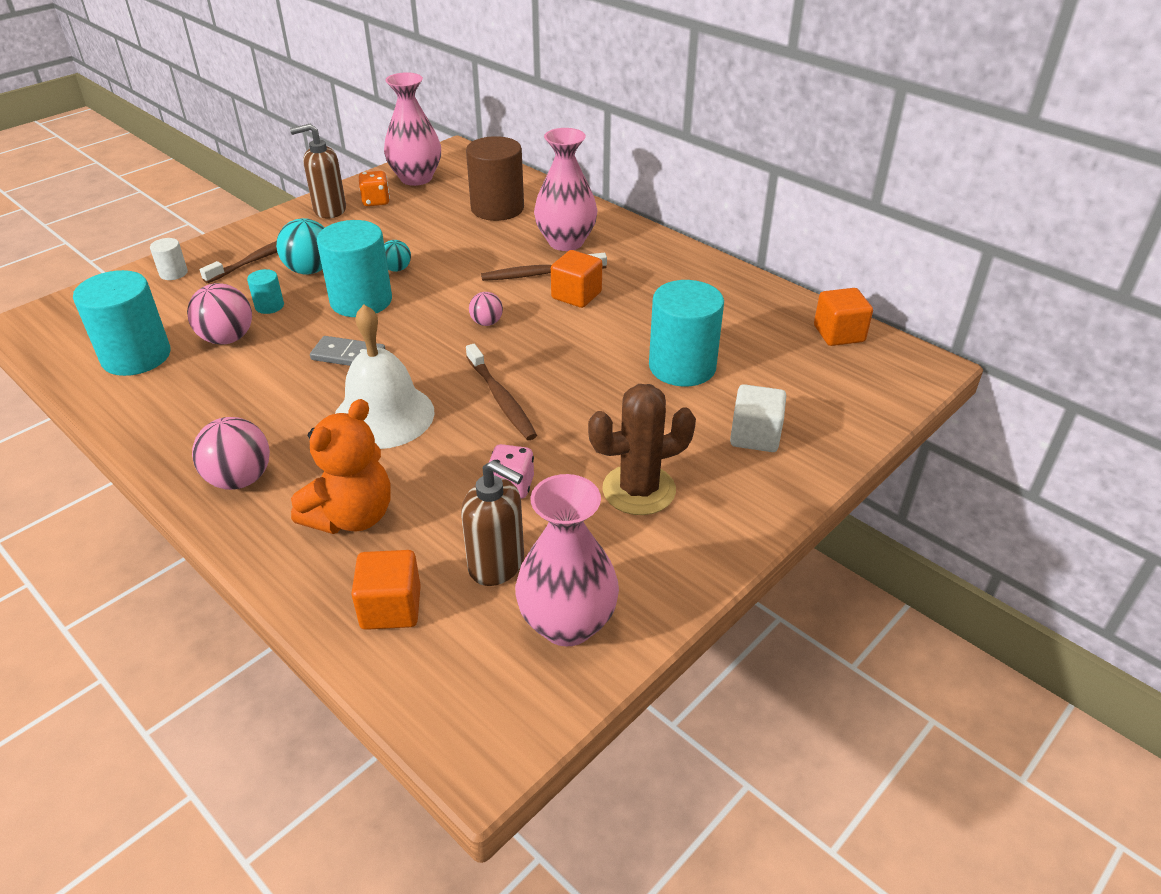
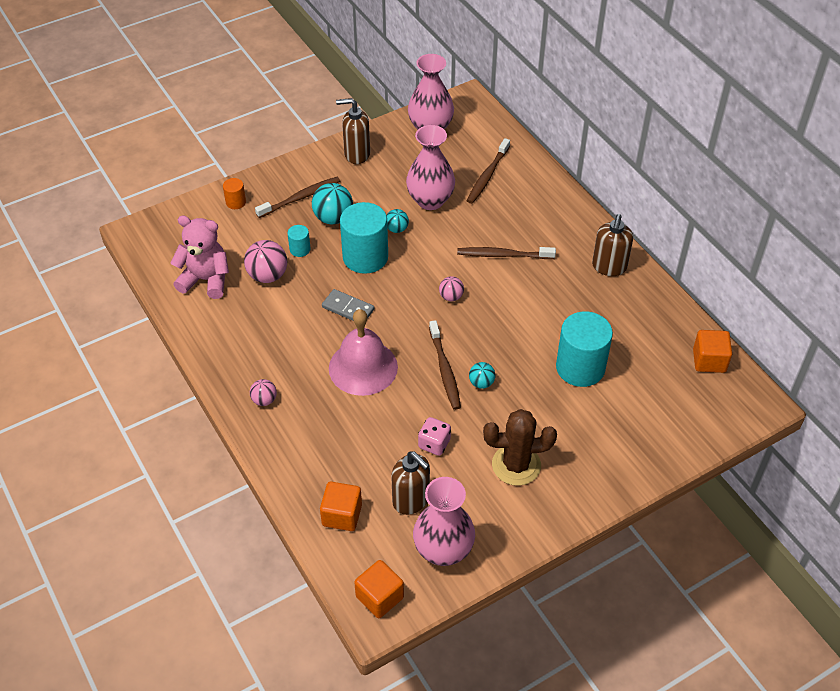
camera: 15 degrees right, 10 degrees up
(136, 356) = (206, 280): turquoise cylinder -> pink teddy bear
(173, 273) = (236, 202): white cylinder -> orange cylinder
(240, 479) = (264, 400): pink ball -> pink ball, size x0.58
(352, 516) = (329, 444): orange teddy bear -> none
(376, 201) = (394, 150): orange dice -> none
(384, 415) = (363, 367): white bell -> pink bell
(497, 208) = (487, 176): brown cylinder -> brown toothbrush
(556, 405) = (481, 383): none -> turquoise ball
(566, 242) = (531, 224): pink vase -> pink vase (430, 200)
(576, 295) = (524, 283): orange cube -> orange cube (379, 597)
(675, 266) = (609, 267): none -> brown soap dispenser
(755, 436) = (610, 439): white cube -> none

